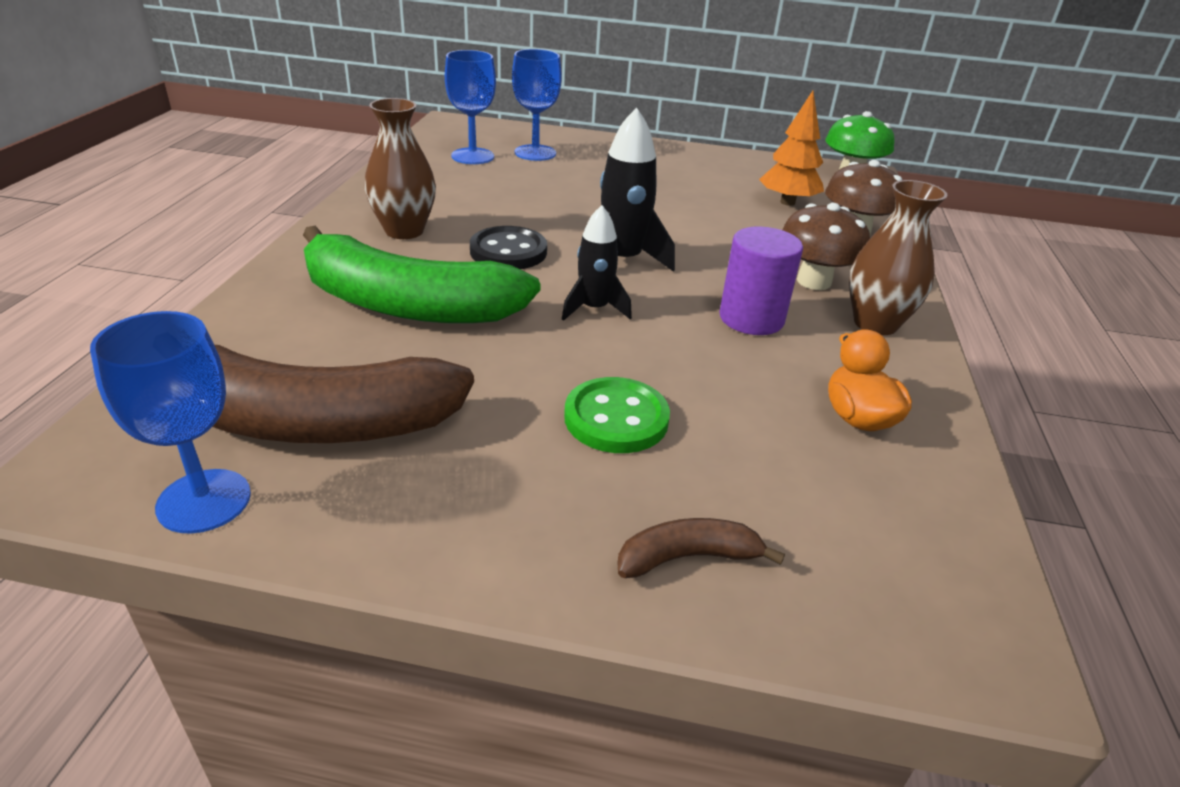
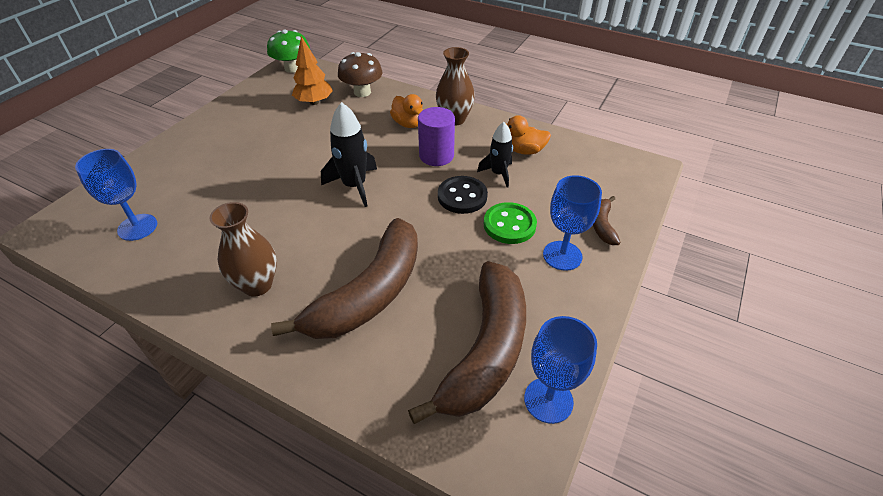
camera: 70 degrees left, 10 degrees up
(407, 305) = (369, 293): green banana -> brown banana
(508, 251) = (318, 234): black button -> black button (462, 196)
(535, 153) = (158, 190): blue goblet -> blue goblet (562, 255)
(594, 309) = (406, 210): black rocket -> black rocket (498, 174)
(814, 281) = (408, 124): brown mushroom -> orange duck

